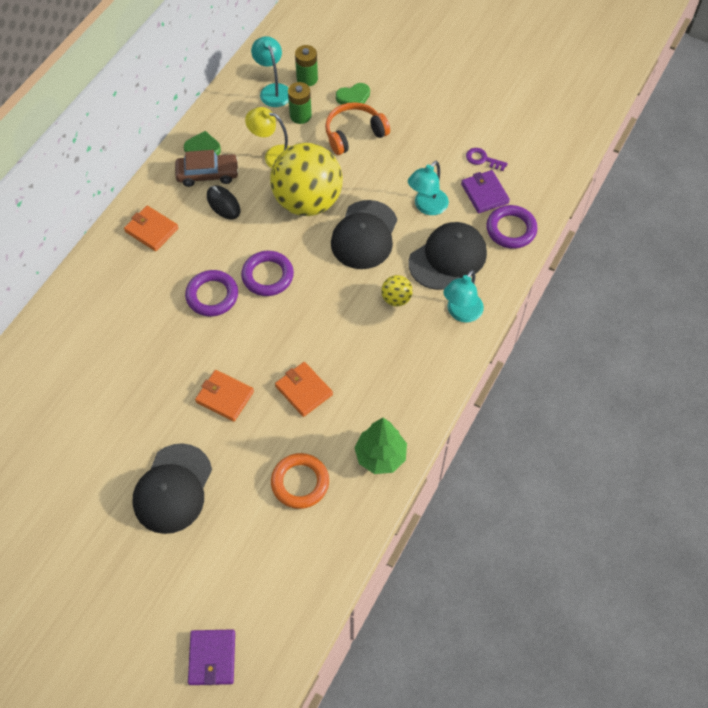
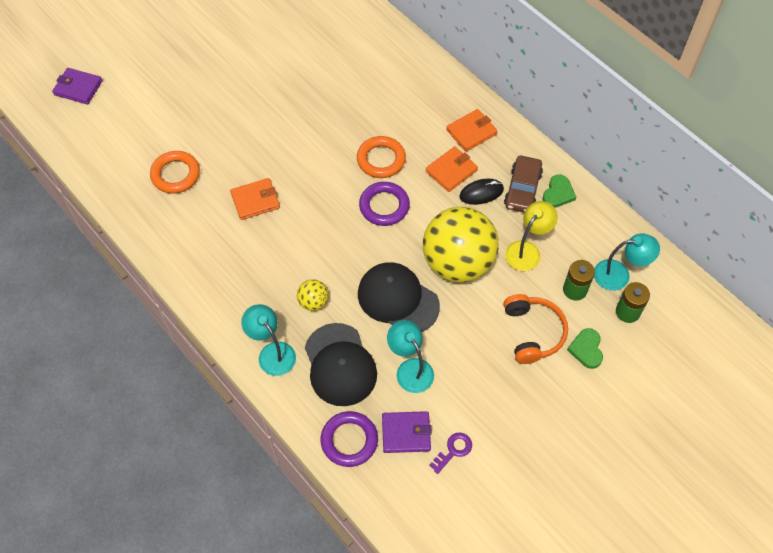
camera: 110 degrees right, 0 degrees up
(173, 488) = (216, 93): black cap -> none
(212, 295) = (381, 159): purple ring -> orange ring
(225, 397) = (277, 144): orange wallet -> orange wallet (451, 171)
(380, 456) = (167, 237): green tree -> none

